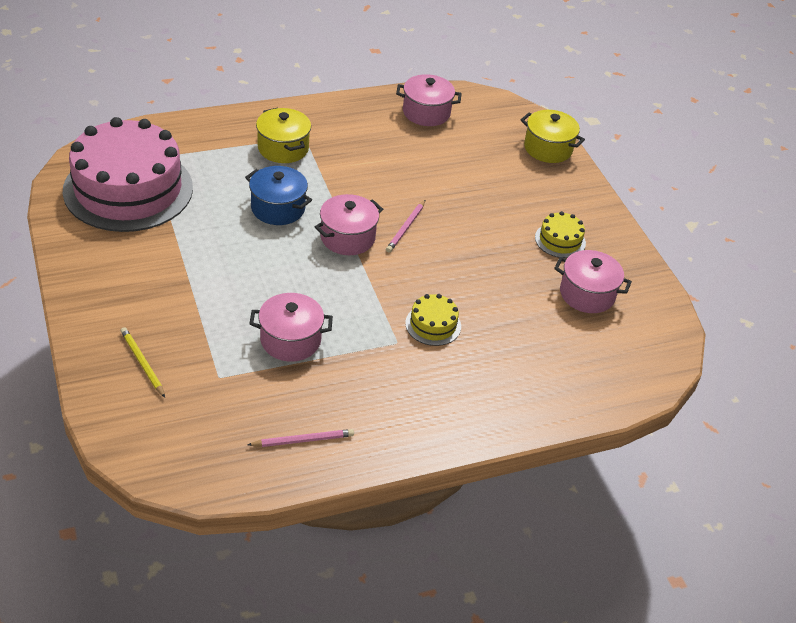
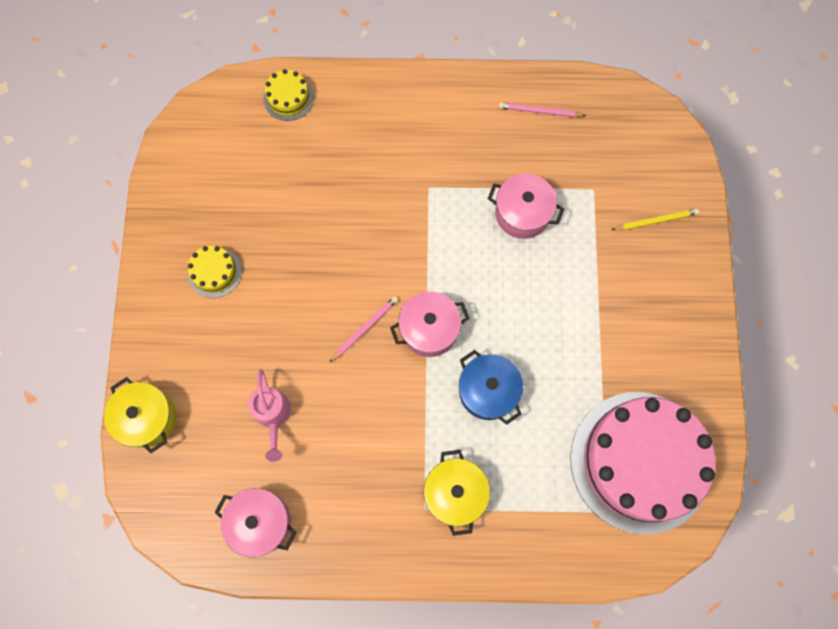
camera: 155 degrees left, 30 degrees up
(142, 363) = (656, 220): yellow pencil -> yellow pencil turned 90 degrees counterclockwise
(433, 325) = (389, 198): yellow cake -> yellow cake (288, 98)
(451, 165) = (273, 416): none -> pink watering can
(587, 294) = (228, 197): pink pot -> none

